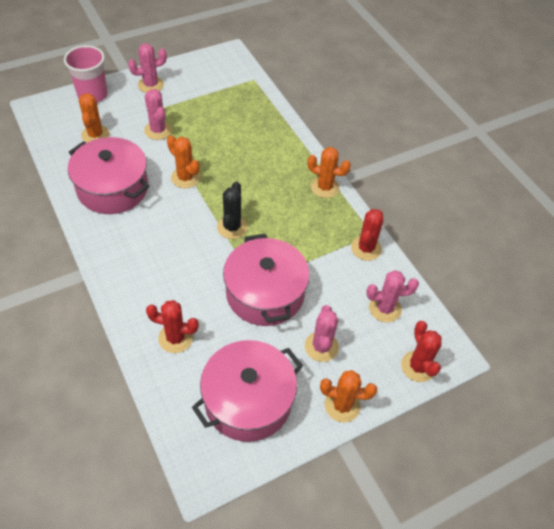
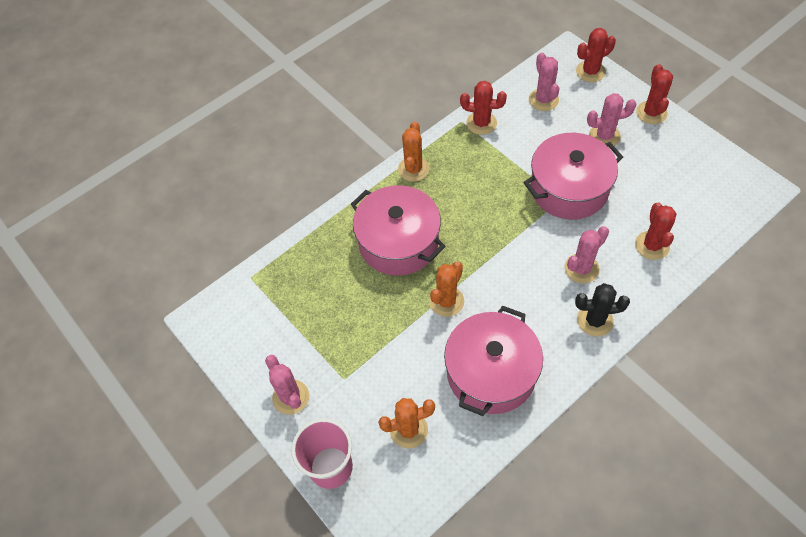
camera: 95 degrees left, 5 degrees up
(158, 130) = (377, 357): pink cactus -> pink cactus (581, 268)
(232, 227) = (500, 236): black cactus -> black cactus (595, 320)
(248, 400) = (682, 175): pink pot -> pink pot (398, 242)
(342, 405) = (651, 113): orange cactus -> red cactus

